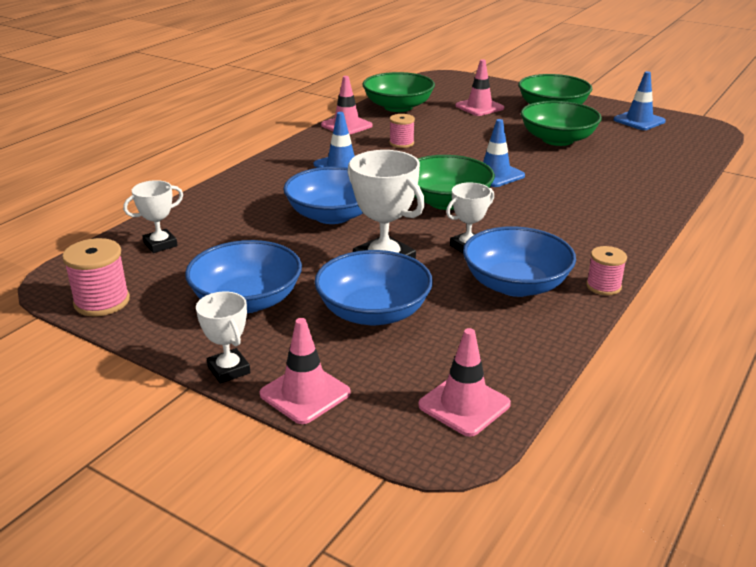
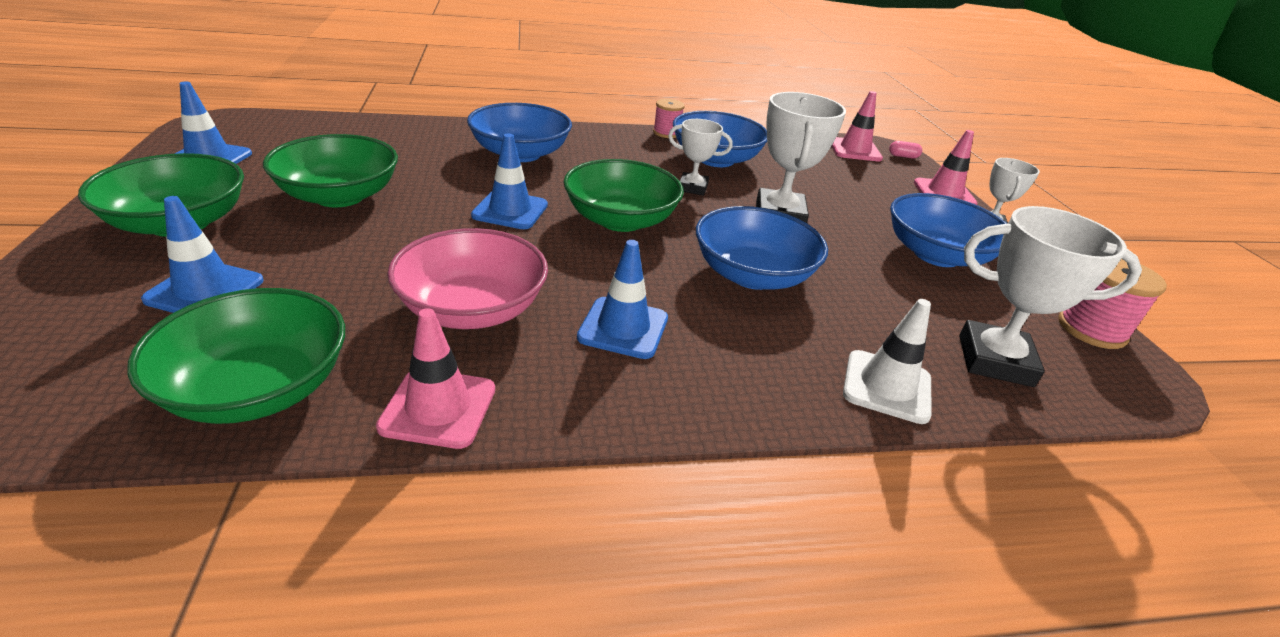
camera: 135 degrees left, 5 degrees up
(160, 244) = (995, 360): white trophy -> white trophy, size x1.68
(207, 204) = (887, 386): none -> white traffic cone
(373, 312) = (841, 198): blue bowl -> blue bowl (520, 154)
(401, 143) = (472, 309): pink spool -> pink bowl
(411, 440) = (903, 156): none -> pink capsule
(479, 107) = (205, 290): pink traffic cone -> blue traffic cone

